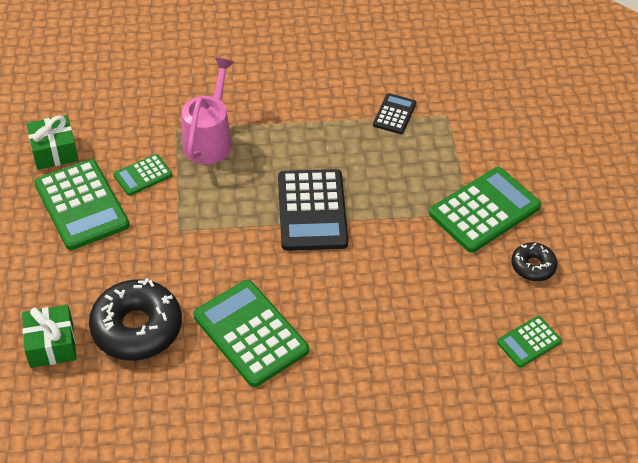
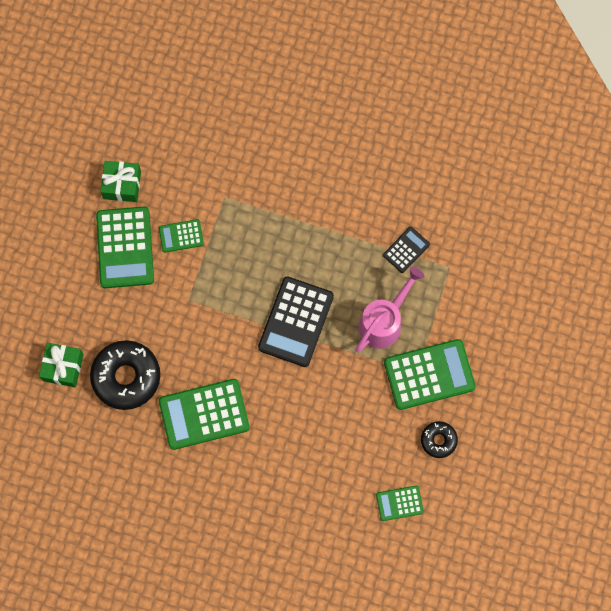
camera: 25 degrees right, 25 degrees up
(210, 139) = (246, 219): pink watering can -> pink watering can (384, 321)
(250, 333) = (204, 414): green calculator -> green calculator turned 90 degrees counterclockwise

